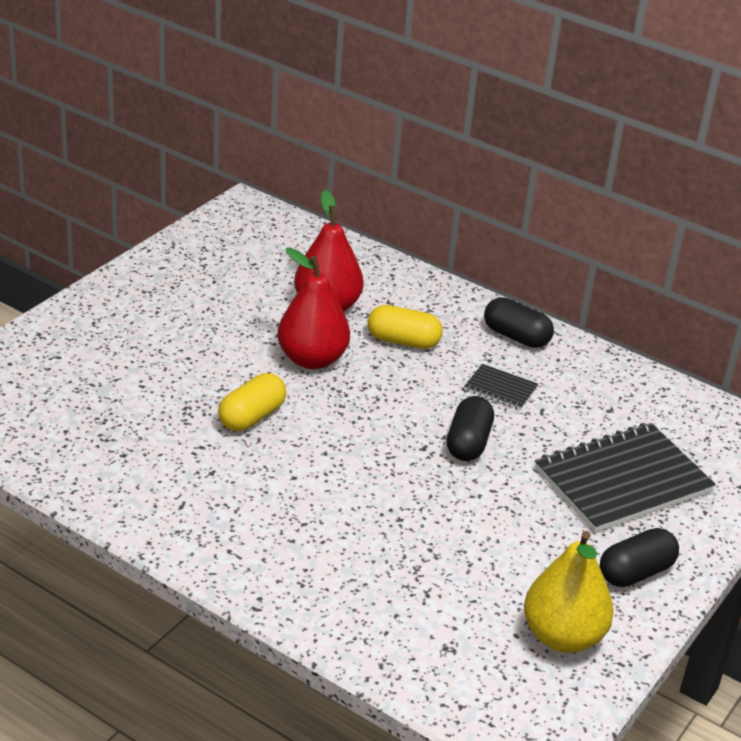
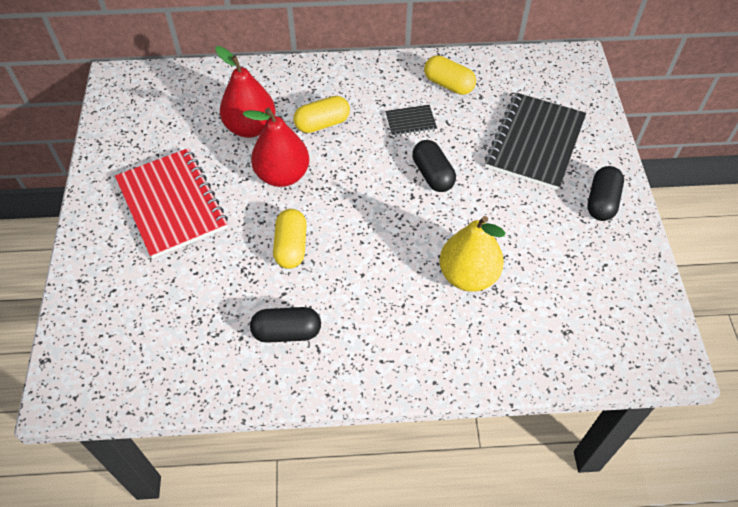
camera: 35 degrees left, 20 degrees up
(182, 324) = (172, 204): none -> red notebook
(516, 337) = (381, 77): black capsule -> black capsule (287, 332)
(562, 636) = (611, 275): yellow pear -> yellow pear (468, 275)
(585, 381) = (448, 84): none -> yellow capsule

